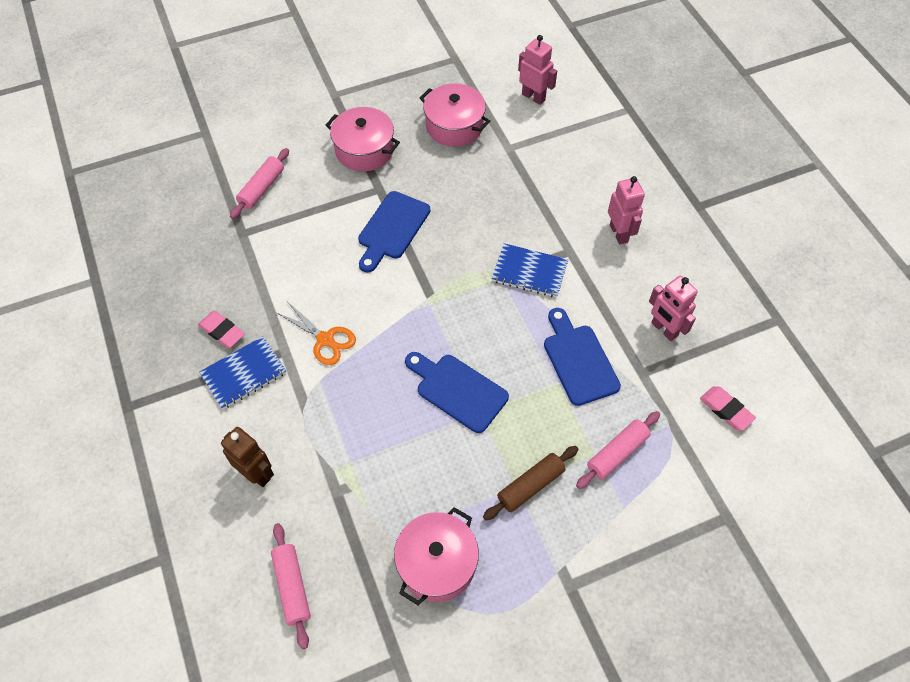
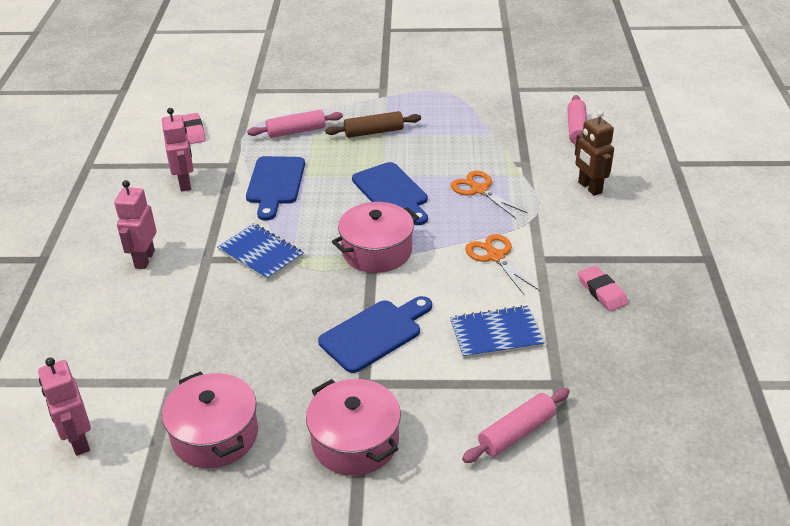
camera: 155 degrees left, 20 degrees down
(244, 374) = (586, 252): blue notebook -> blue notebook (495, 334)
(371, 427) = (479, 190): none -> orange scissors
(437, 563) = (466, 116): pink pot -> pink pot (377, 251)

